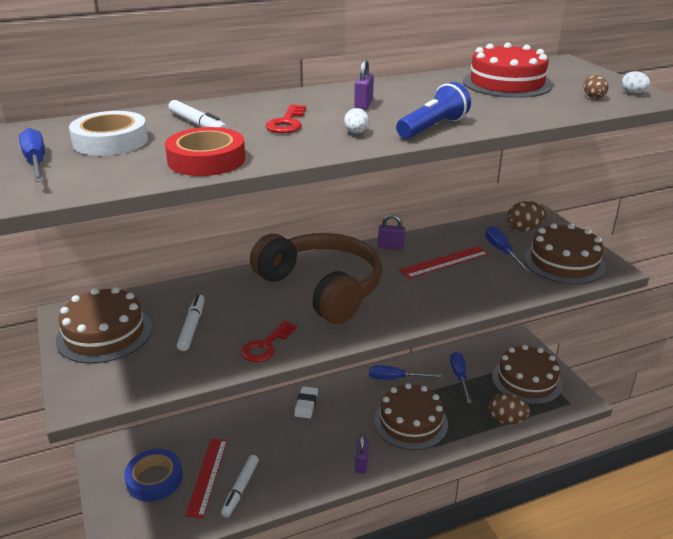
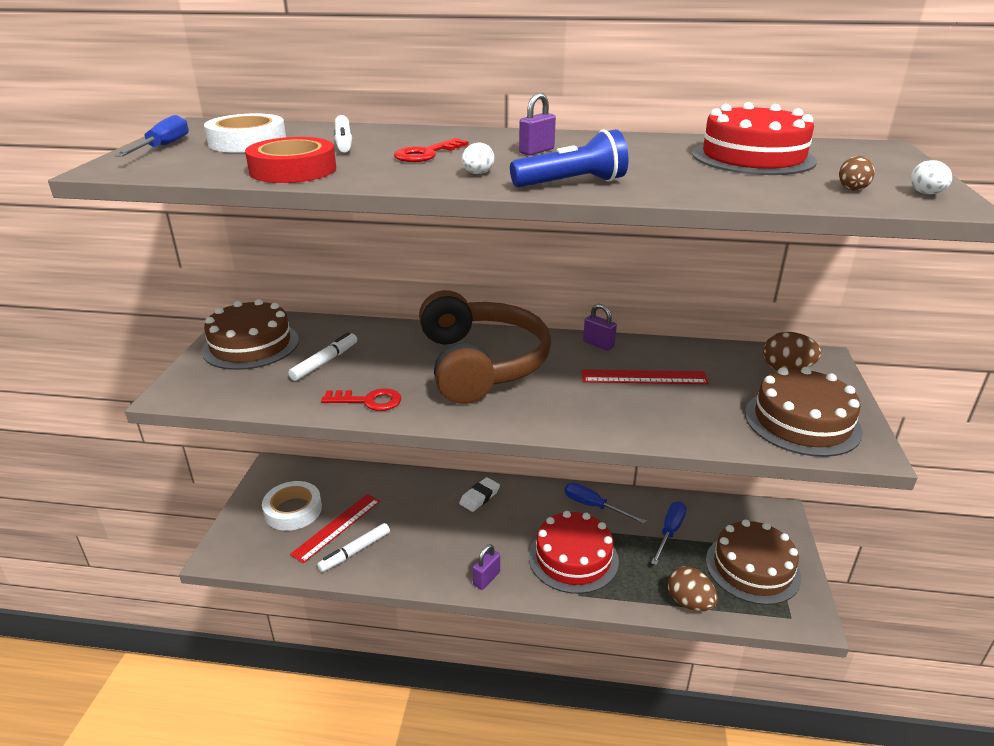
camera: 30 degrees right, 0 degrees up
(154, 479) = (293, 510): blue tape -> white tape
(266, 346) = (368, 401): red key -> red key turned 150 degrees counterclockwise
(410, 422) = (573, 558): brown cake -> red cake
(502, 251) = (729, 386): blue screwdriver -> none

